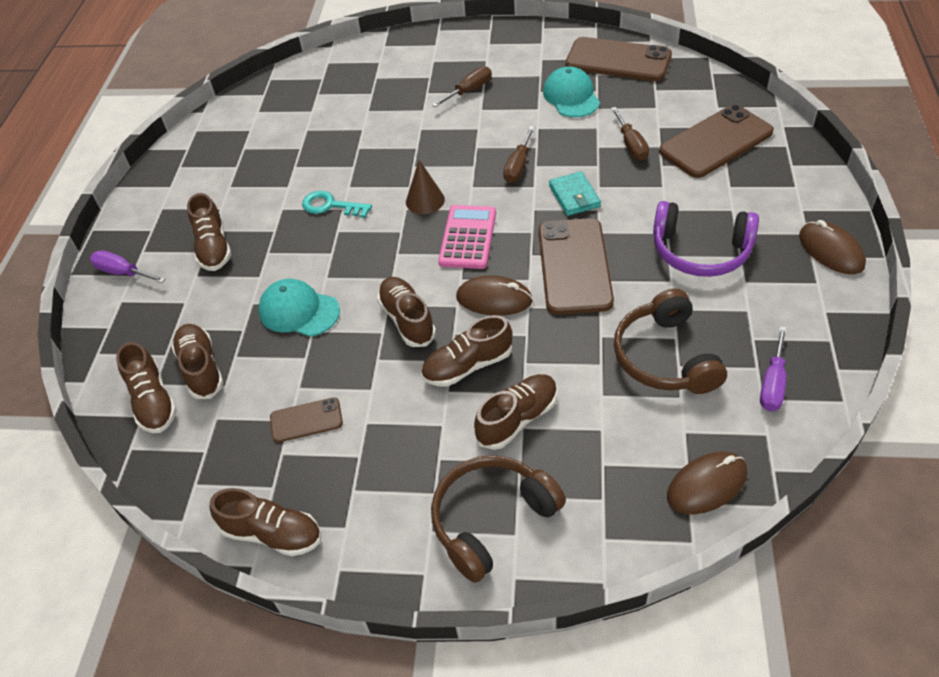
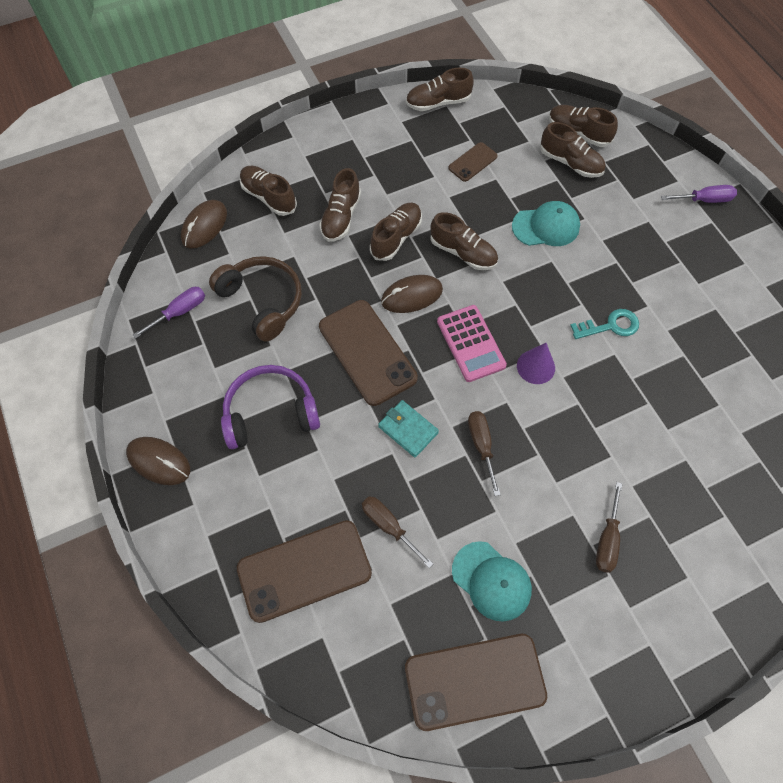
camera: 145 degrees right, 15 degrees up
(213, 247) = (662, 247): brown shoe -> brown shoe (269, 197)
(425, 200) = (535, 366): brown cone -> purple cone
(491, 519) = (322, 157): brown headphones -> none
(716, 142) = (304, 570): brown phone -> brown phone turned 45 degrees clockwise
(772, 383) = (180, 312): purple screwdriver -> purple screwdriver turned 60 degrees clockwise

